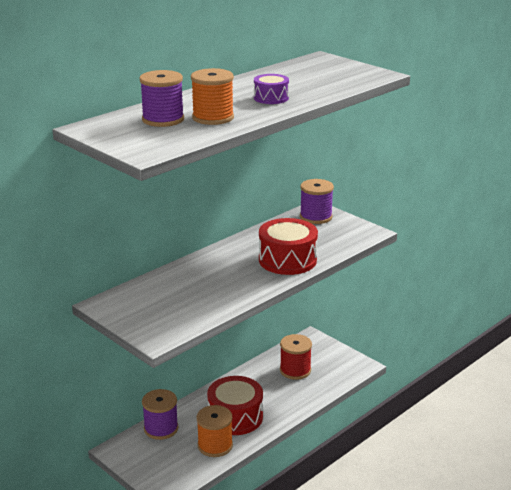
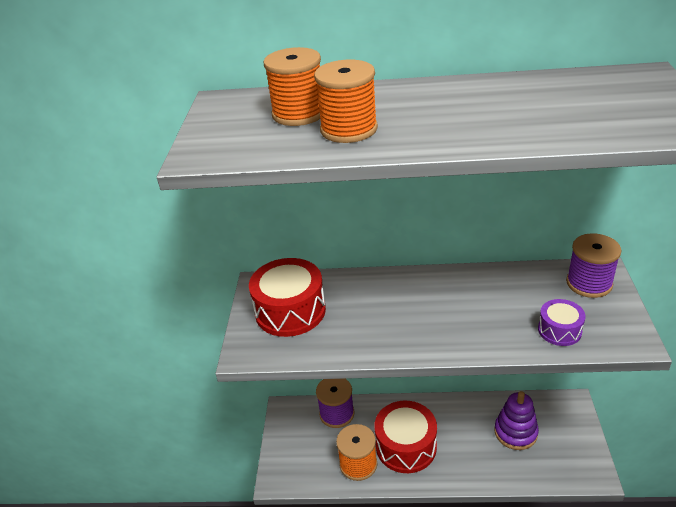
camera: 50 degrees right, 10 degrees up
(163, 119) = (299, 114): purple spool -> orange spool
(271, 98) = (465, 122): purple drum -> purple drum (559, 330)
(287, 260) = (482, 327): red drum -> red drum (290, 311)
(295, 370) = (515, 432): red spool -> purple stacking toy

